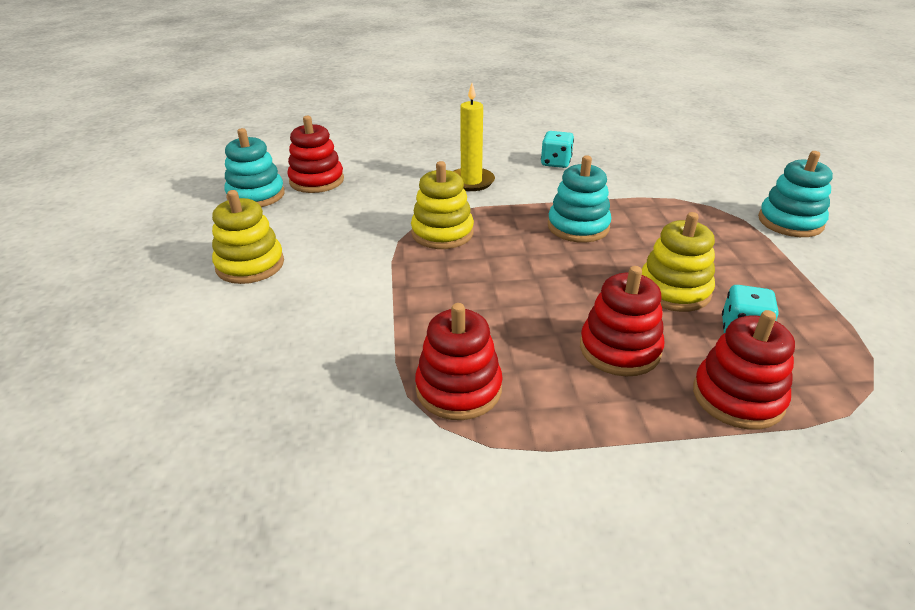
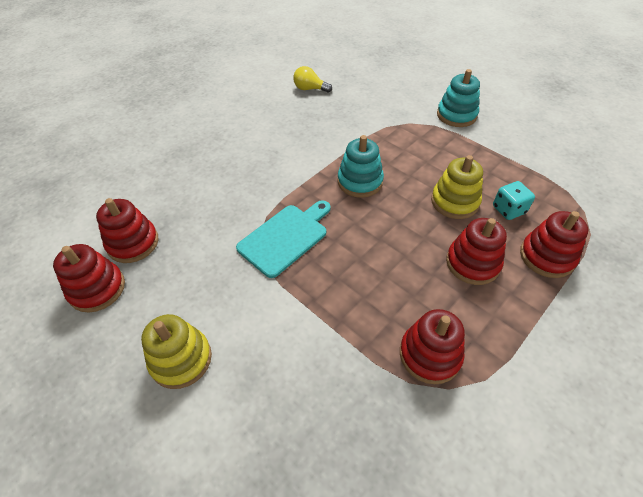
camera: 40 degrees left, 15 degrees up
(256, 195) = (97, 289): turquoise stacking toy -> red stacking toy
(442, 233) = (285, 237): yellow stacking toy -> turquoise cutting board
(471, 181) = (253, 178): yellow candle -> none
(556, 163) = (289, 131): turquoise dice -> none
(624, 140) = (310, 89): none -> yellow light bulb

